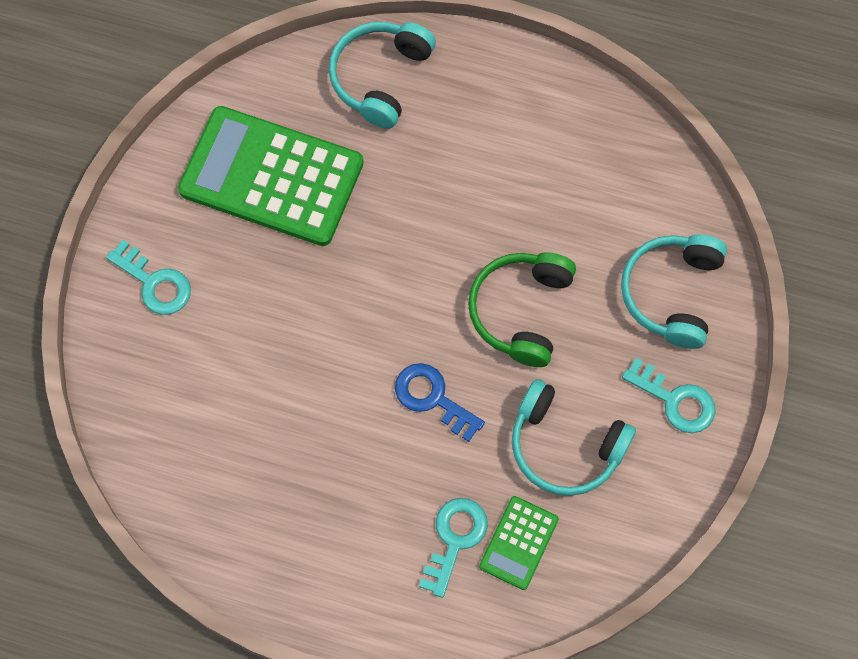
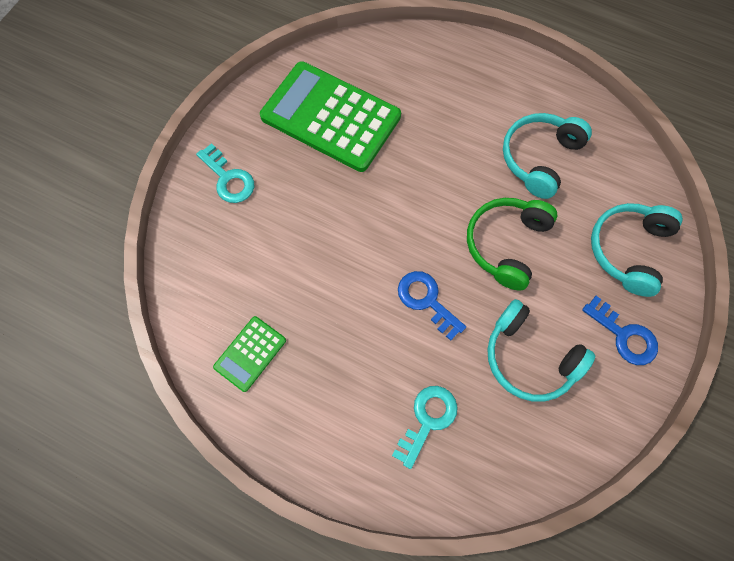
camera: 10 degrees right, 0 degrees up
(380, 78) = (423, 61): turquoise headphones -> turquoise headphones (539, 158)
(518, 543) = (480, 432): green calculator -> green calculator (250, 353)
(675, 400) = (624, 335): turquoise key -> blue key

